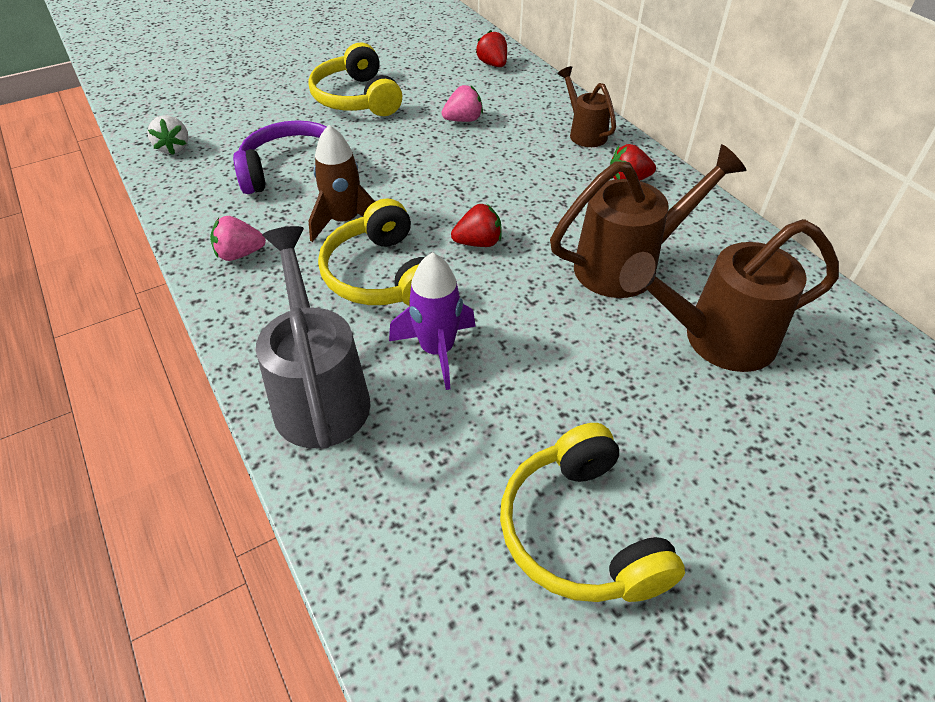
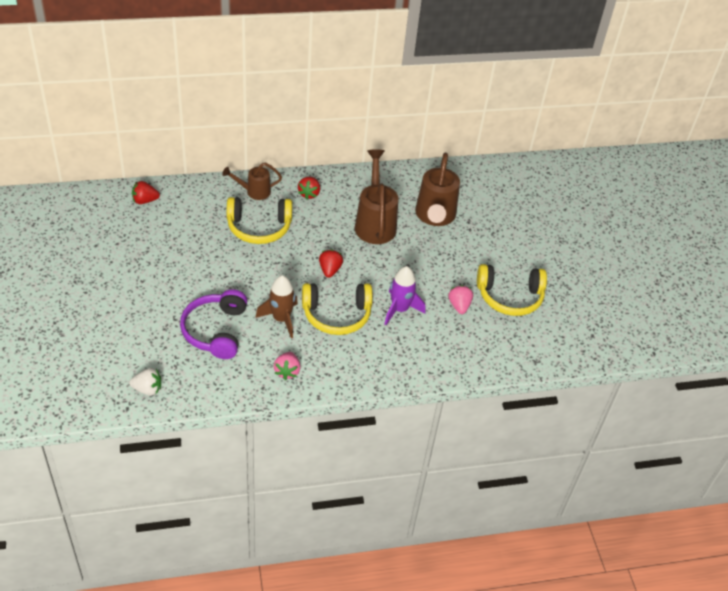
camera: 75 degrees left, 0 degrees up
(319, 392) = (408, 358): grey watering can -> none
(357, 98) = (143, 280): yellow headphones -> yellow headphones (259, 227)
(463, 120) = (206, 237): pink strawberry -> pink strawberry (459, 306)

